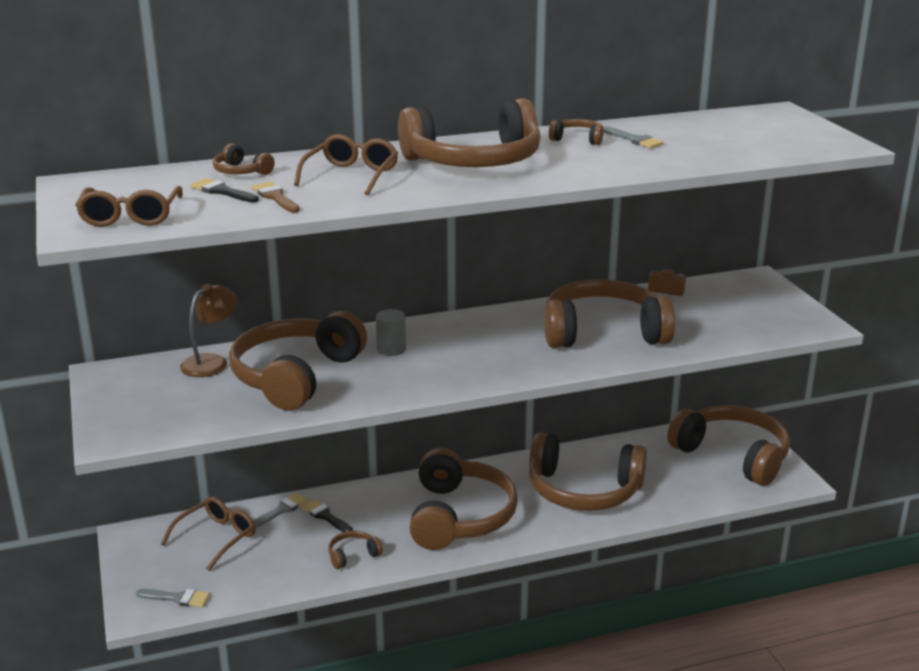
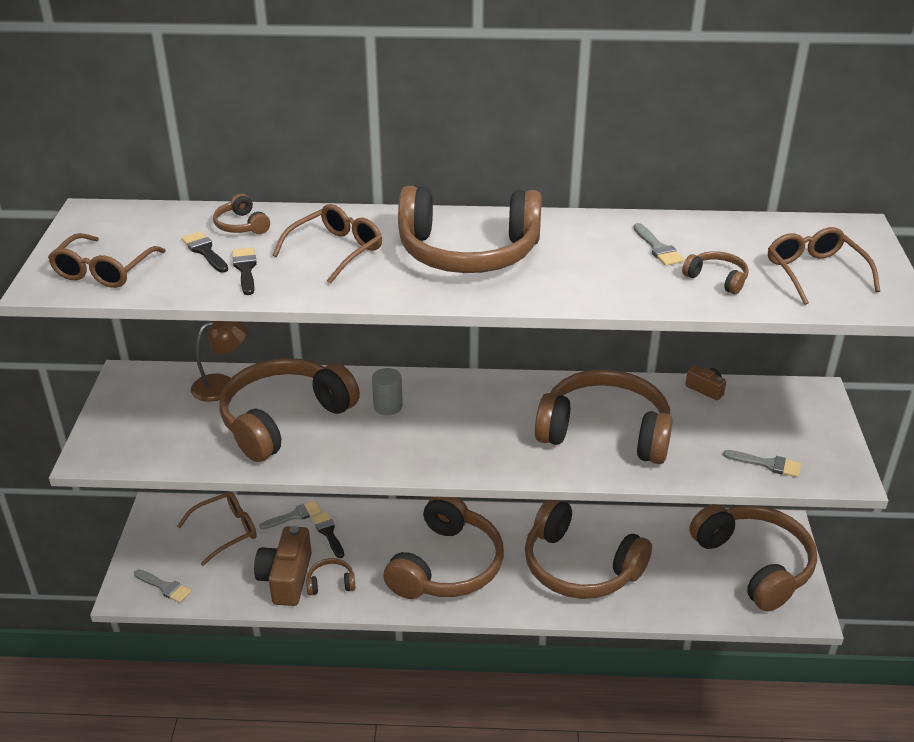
camera: 20 degrees right, 10 degrees up
(275, 197) = (245, 269): brown brush -> black brush
(304, 562) = (286, 578): none -> brown camera
(577, 139) = (598, 236): brown headphones -> brown headphones (717, 279)
(753, 329) = (767, 464): none -> grey brush
(771, 137) = (815, 273): none -> brown glasses

